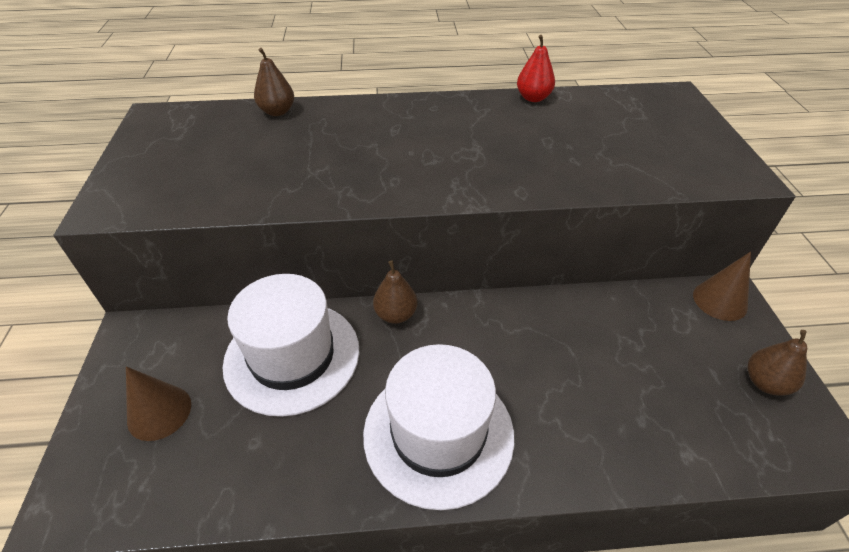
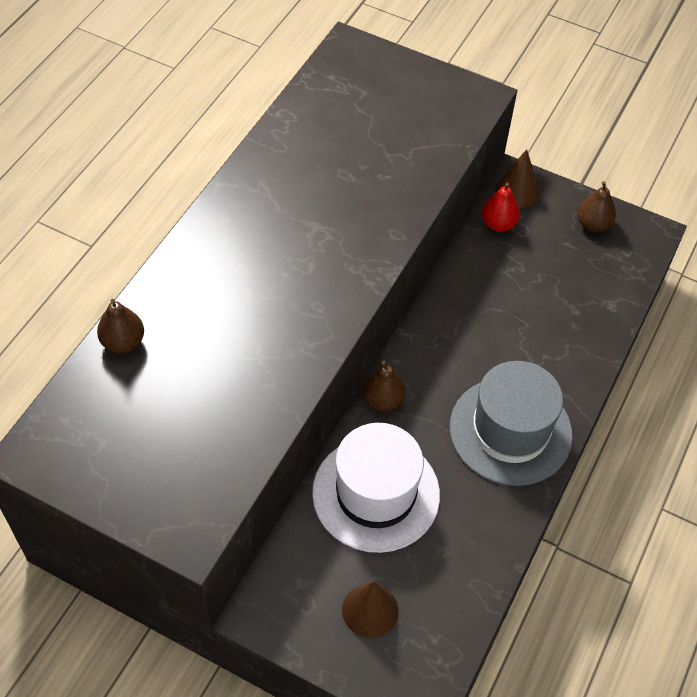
camera: 60 degrees left, 10 degrees up
(438, 433) = (510, 431): white hat -> grey hat
(533, 98) = (272, 140): red pear -> red pear (498, 224)

